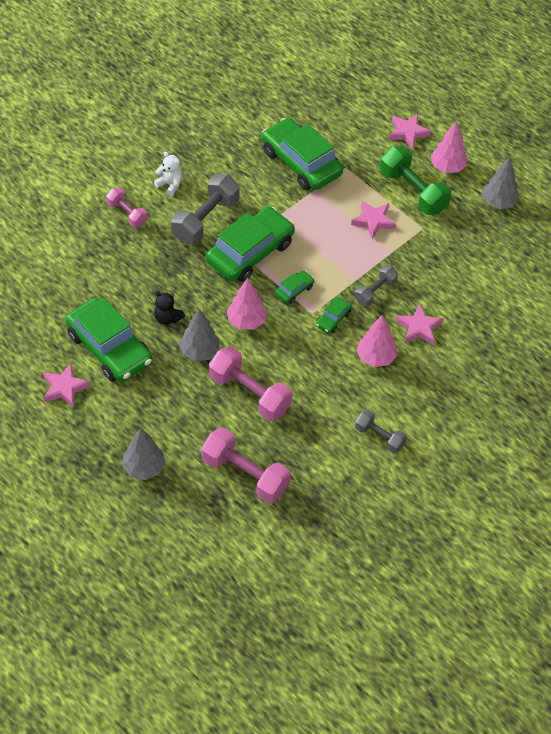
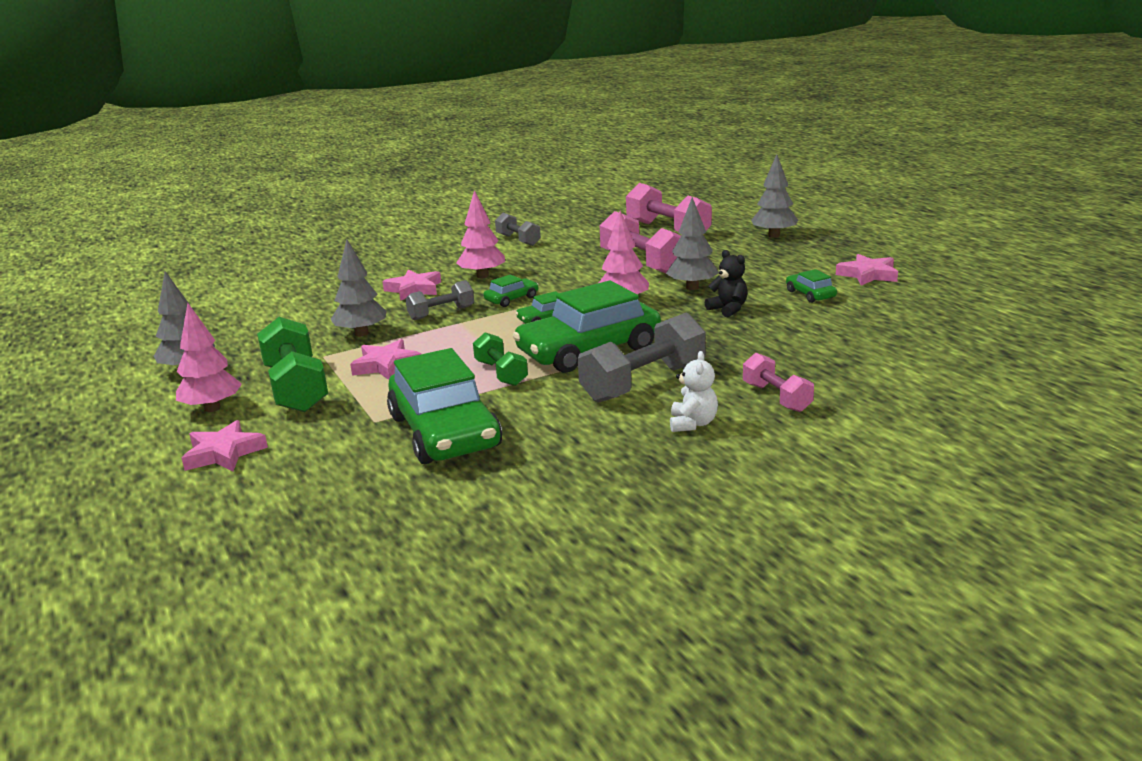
camera: 160 degrees left, 30 degrees down
(109, 348) = (810, 294): green car -> green car, size x0.44
(170, 185) = (693, 424): white teddy bear -> white teddy bear turned 135 degrees counterclockwise
(296, 220) = (501, 373): none -> green dumbbell
(416, 257) = (361, 333): none -> grey tree

